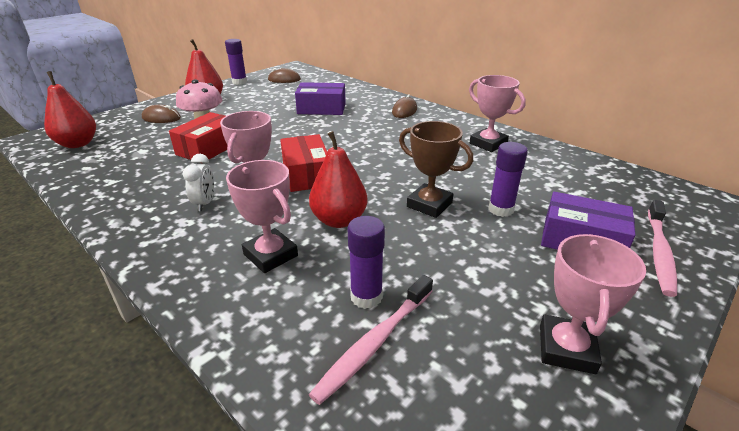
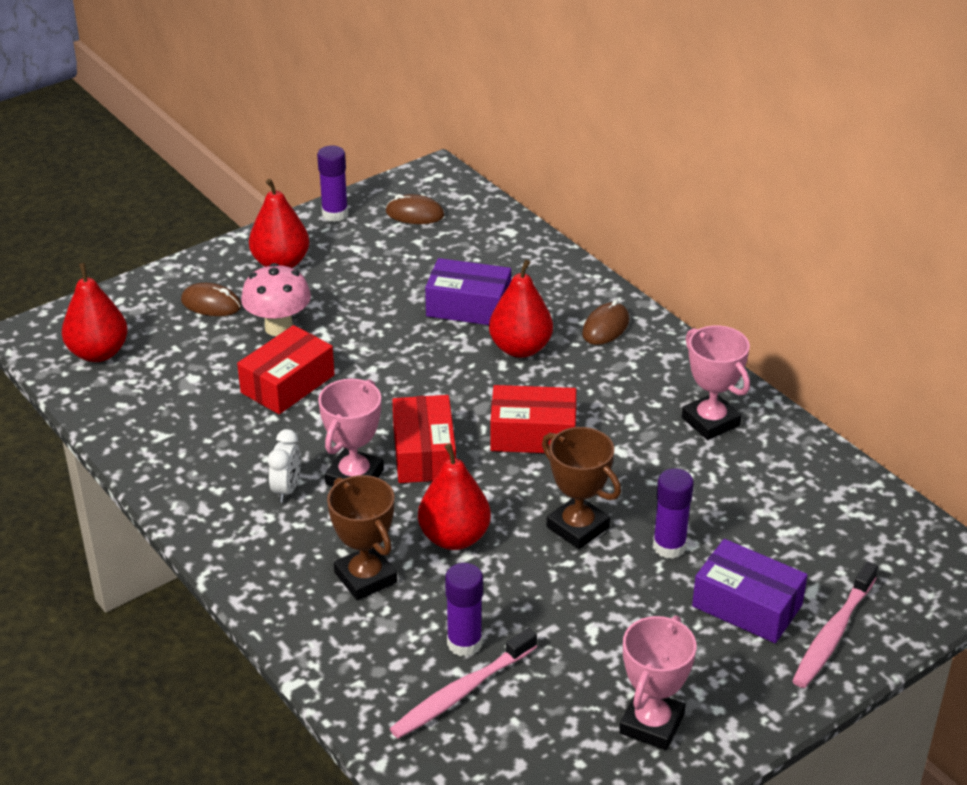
camera: 10 degrees right, 5 degrees up
(270, 255) = (365, 578): pink trophy -> brown trophy
(357, 122) = (520, 348): none -> red pear
(378, 159) = (533, 434): none -> red box

